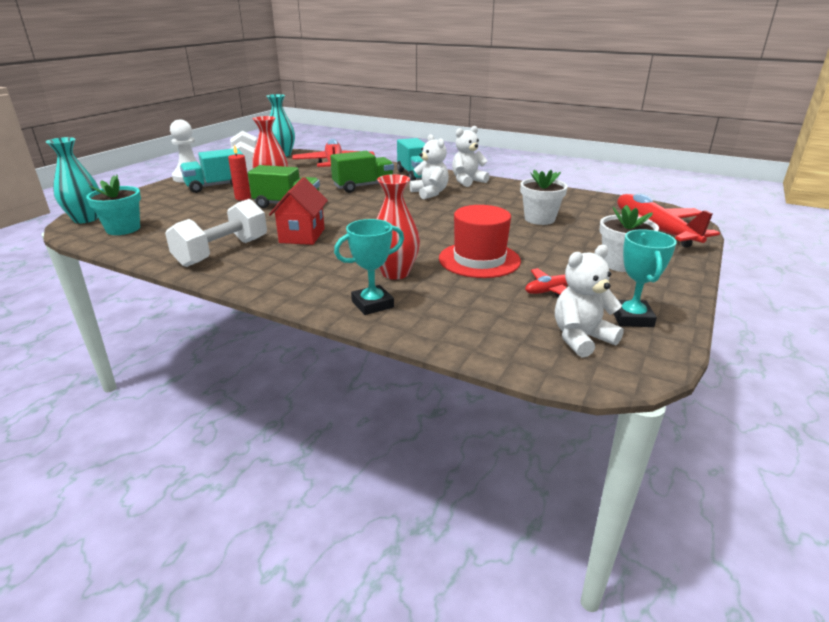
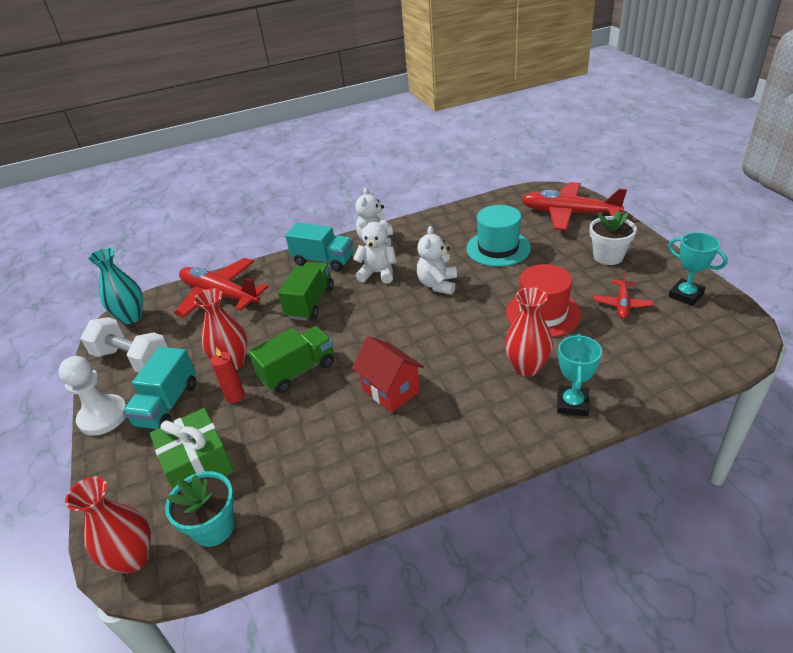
camera: 45 degrees left, 10 degrees up
(85, 219) = (133, 558): turquoise vase -> red vase
(172, 209) = (198, 465): none -> green gift
(222, 252) = (373, 461): white dumbbell -> none
(539, 219) = (498, 248): white flower pot -> turquoise hat
(581, 338) = (697, 330): white teddy bear -> white teddy bear (437, 284)

